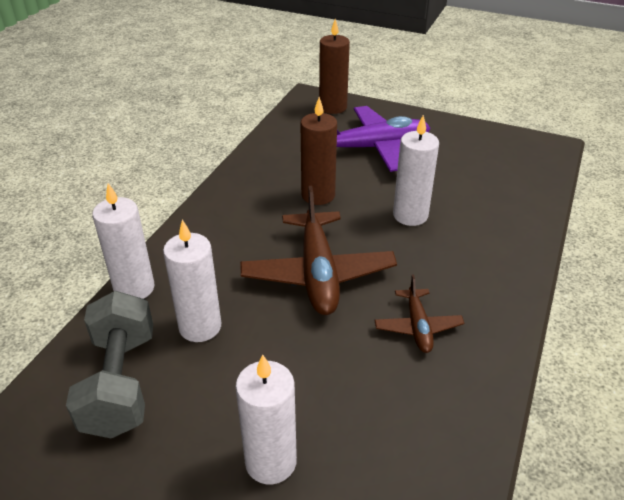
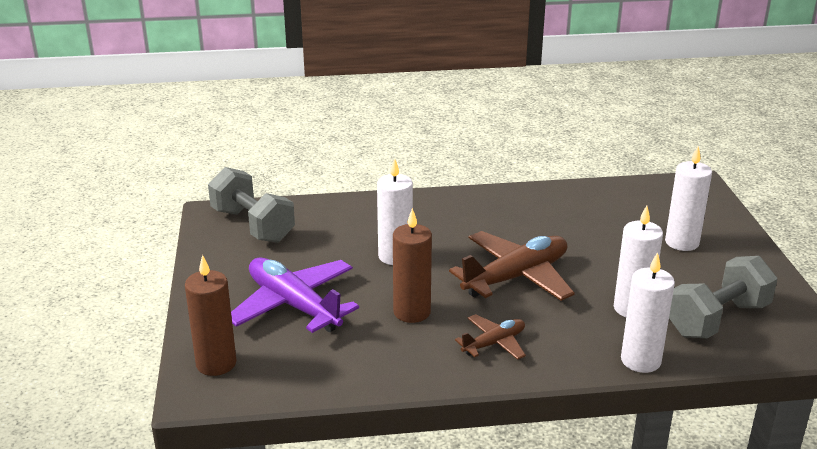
camera: 120 degrees left, 10 degrees down
(417, 327) = (521, 223): brown plane -> brown plane (494, 343)
(516, 159) = (253, 225): none -> grey dumbbell

